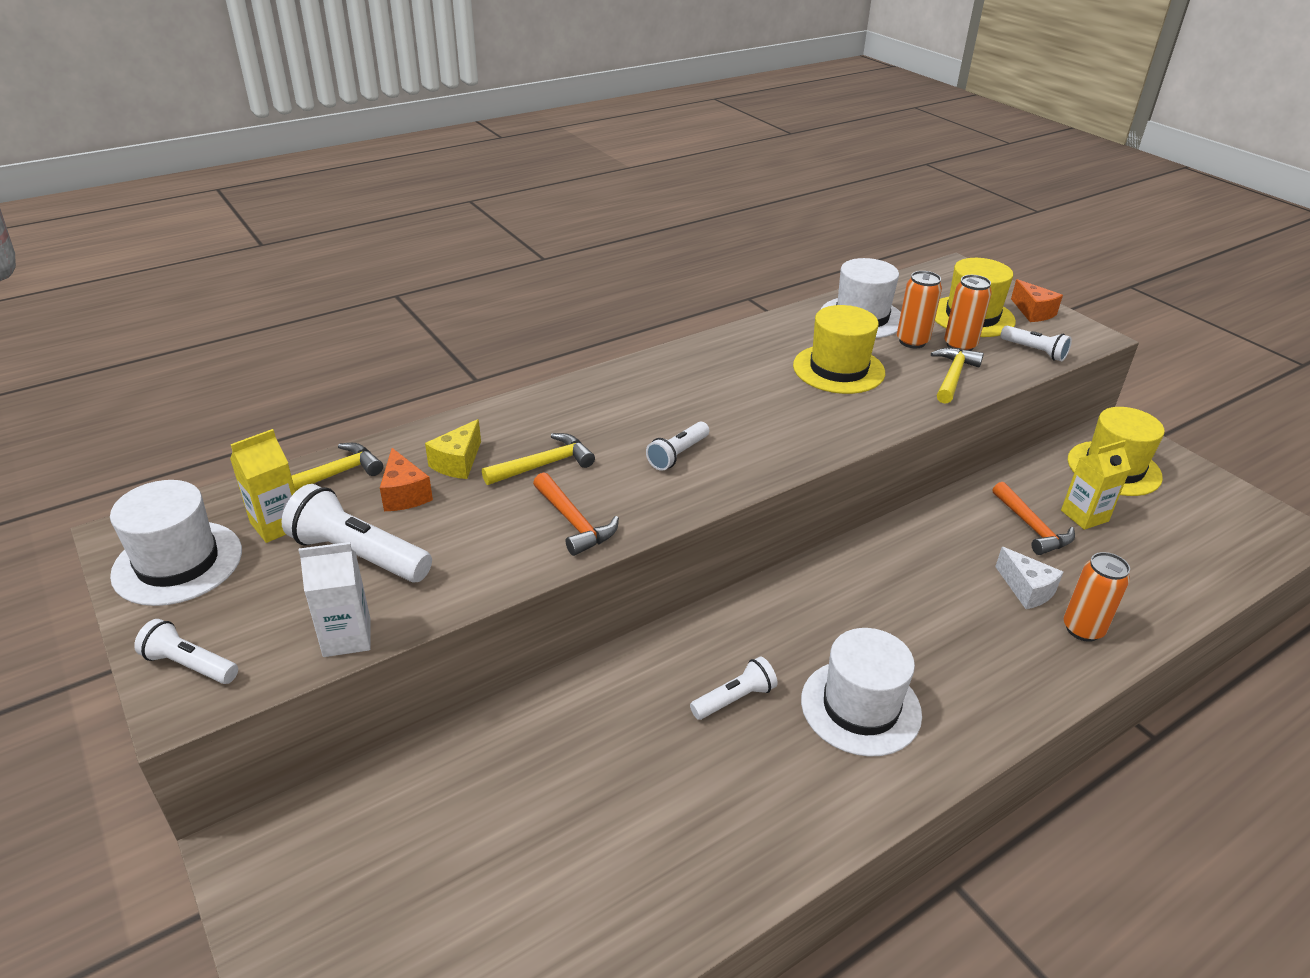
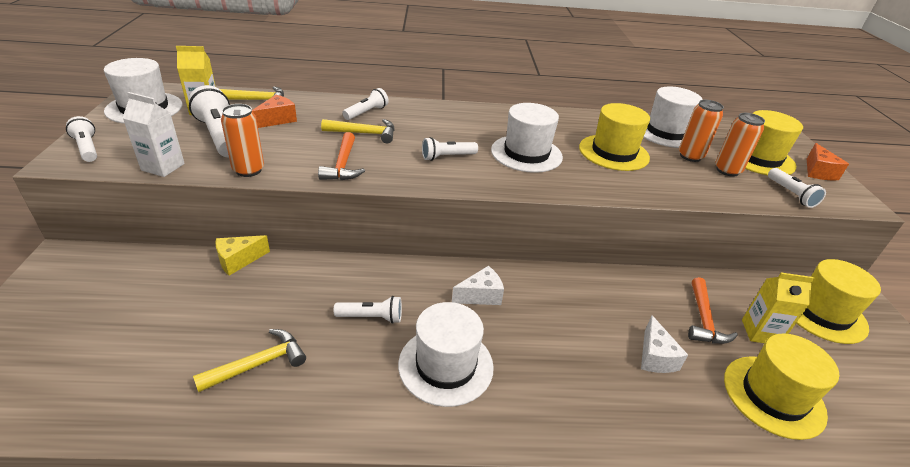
camera: 30 degrees right, 0 degrees up
(404, 494) = (277, 120): orange cheese -> orange cheese turned 150 degrees counterclockwise
(458, 463) = (322, 116): yellow cheese -> yellow cheese (238, 260)
(507, 432) = (366, 112): none -> white flashlight
(755, 411) = (526, 153): none -> white hat
(817, 611) = (480, 296): none -> white cheese
(953, 376) = (700, 185): yellow hammer -> yellow hammer (258, 364)
(1082, 629) = (677, 407): orange can -> orange can (248, 170)
(1141, 575) = (773, 396): none -> yellow hat

